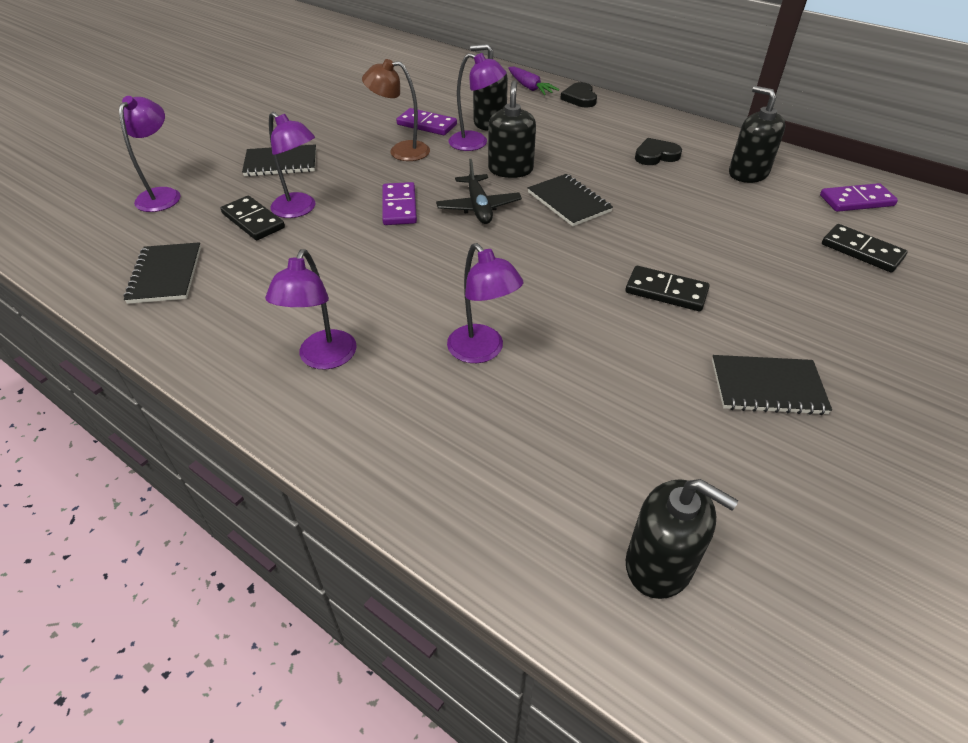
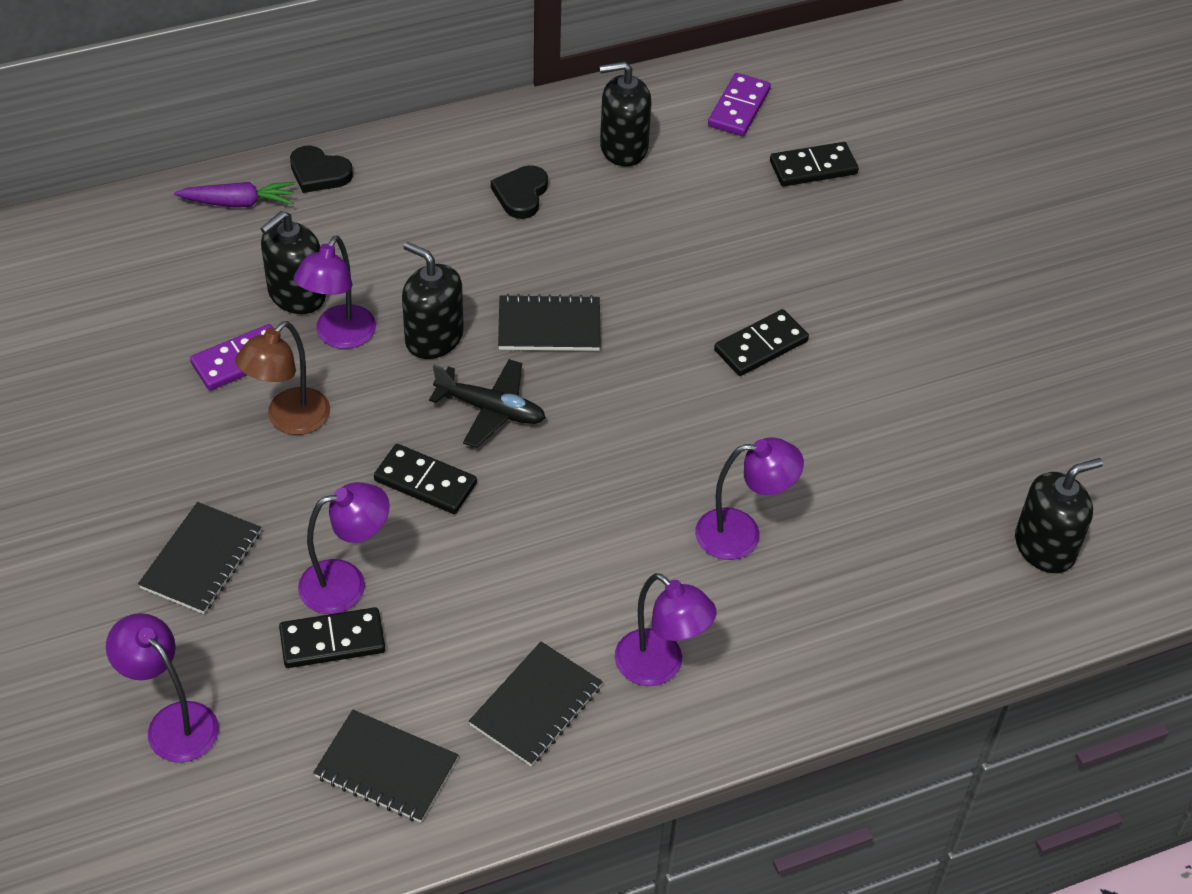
camera: 60 degrees left, 5 degrees up
(399, 206) = (425, 482): purple domino -> black domino
(476, 143) = (339, 336): purple lamp -> purple lamp turned 150 degrees clockwise
(767, 387) = (927, 363): black notebook -> black notebook (536, 706)

